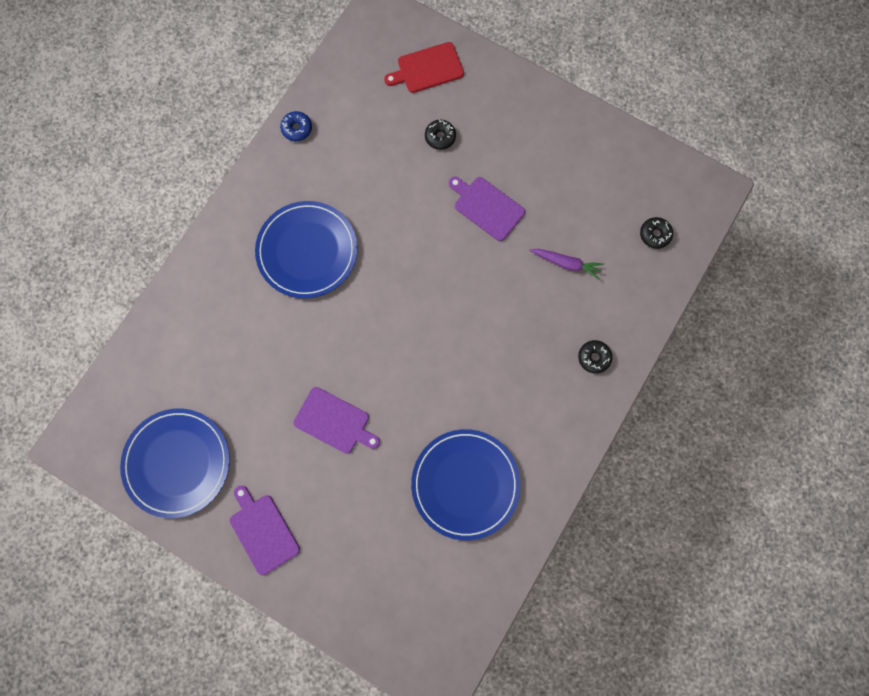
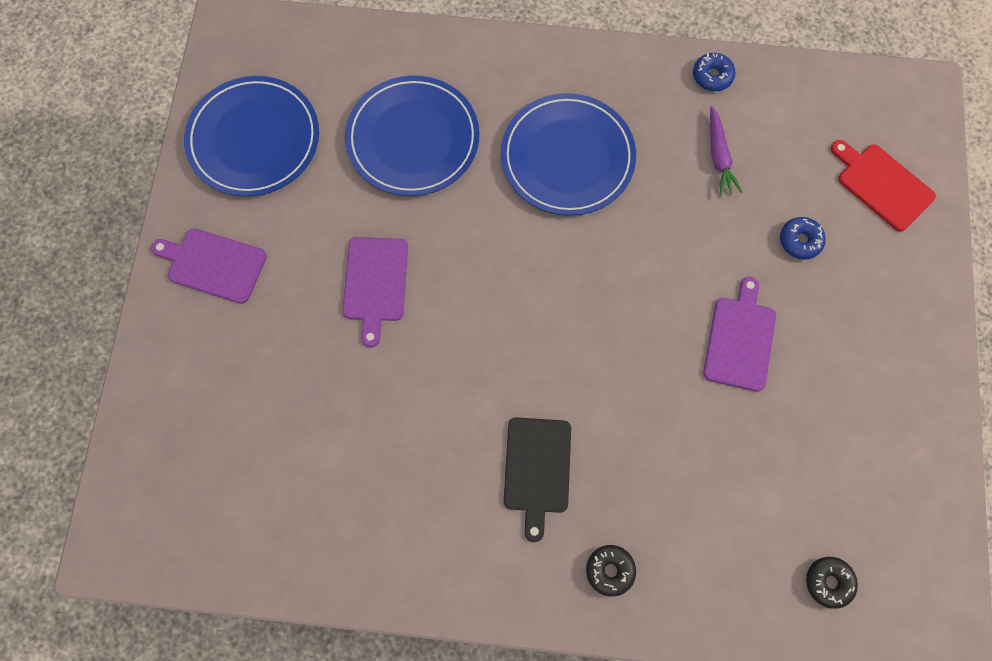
camera: 65 degrees right, 5 degrees down
(263, 531) = (213, 264): purple cutting board -> purple cutting board turned 105 degrees counterclockwise
(440, 137) = (800, 241): black donut -> blue donut
(465, 484) = (366, 474): blue plate -> blue plate (413, 139)
(512, 372) = (537, 470): none -> black cutting board
(566, 263) = (720, 476): purple carrot -> purple carrot (719, 156)

